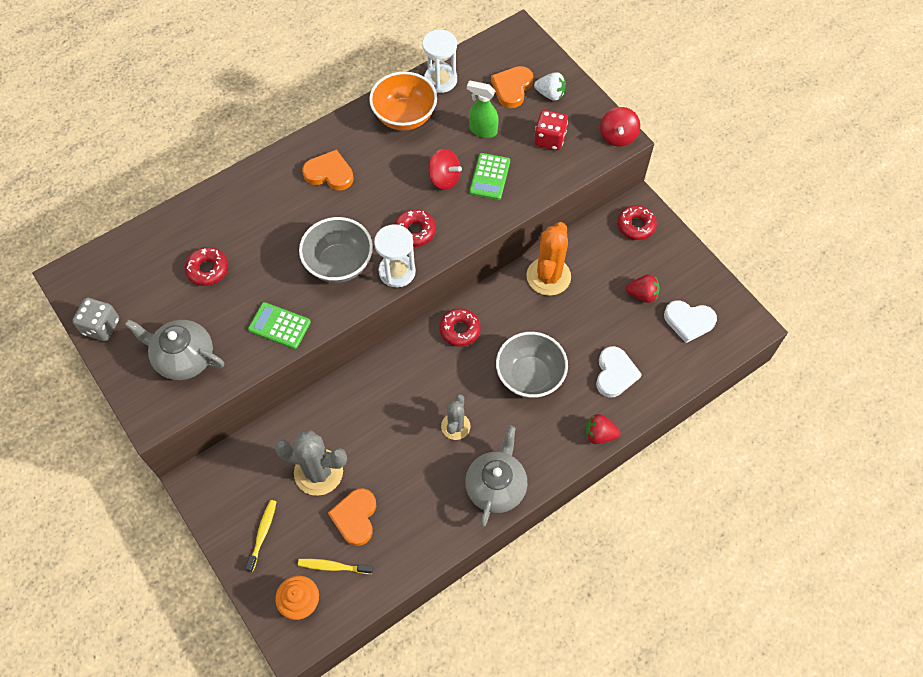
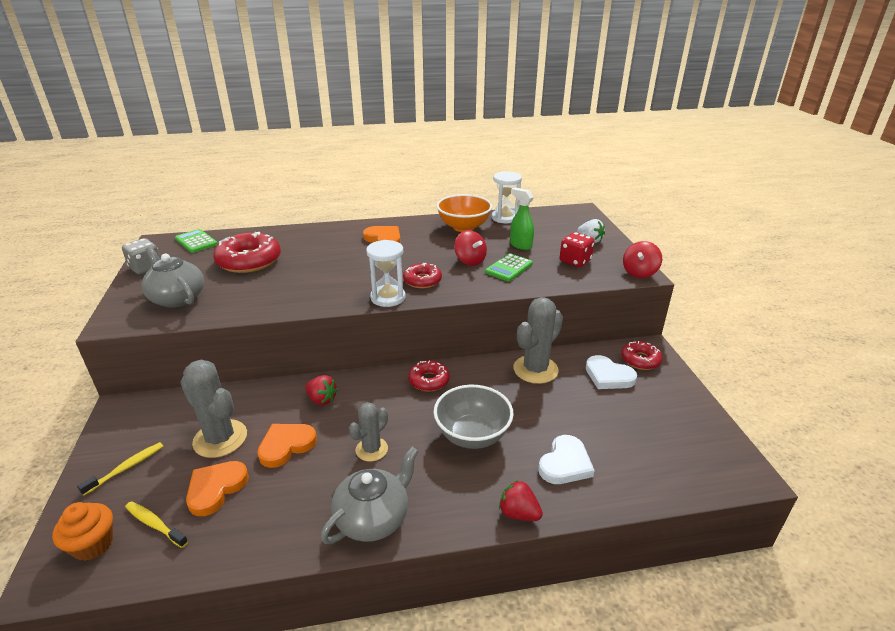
camera: 25 degrees right, 30 degrees down
(207, 269) = (249, 261): red donut -> red donut, size x1.74
(279, 326) = (265, 301): green calculator -> green calculator (196, 241)
(339, 264) = (346, 282): grey bowl -> none
(512, 88) = (559, 232): orange heart -> orange heart (286, 446)
(548, 276) = (535, 369): orange cactus -> grey cactus
(642, 294) = (625, 409): red strawberry -> red strawberry (322, 399)
(688, 321) = (670, 446): white heart -> white heart (608, 376)

